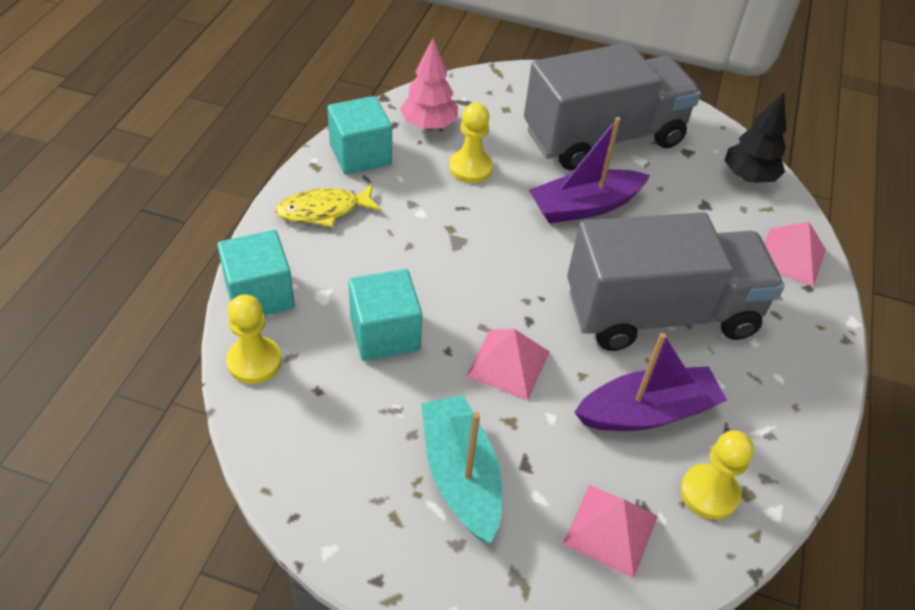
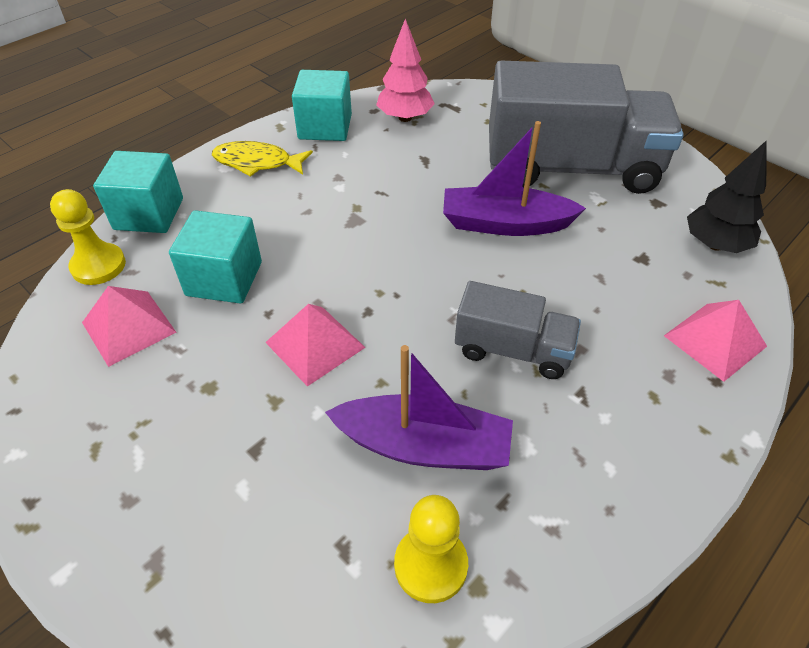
camera: 30 degrees right, 0 degrees up
(460, 476) = (185, 434): turquoise boat -> none
(470, 168) = (416, 161): yellow pawn -> none
(610, 529) = (289, 556): pink pyramid -> pink pyramid (129, 327)
(660, 313) = (512, 350): grey truck -> grey truck, size x0.52

